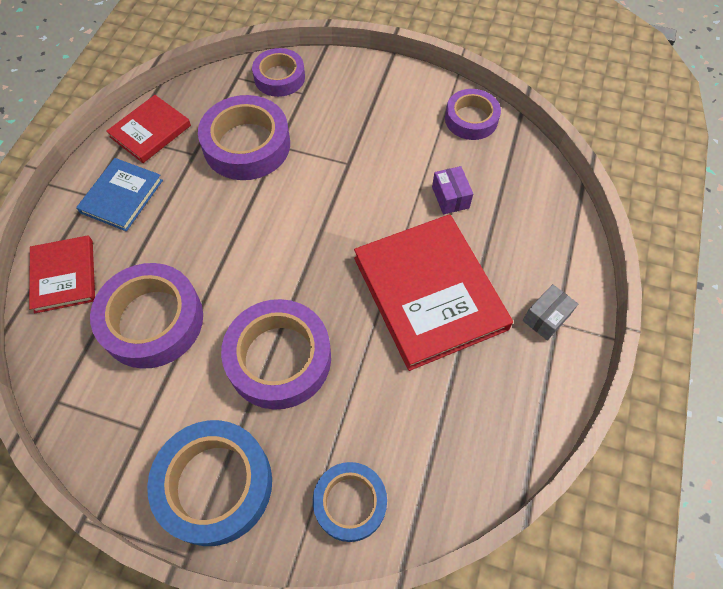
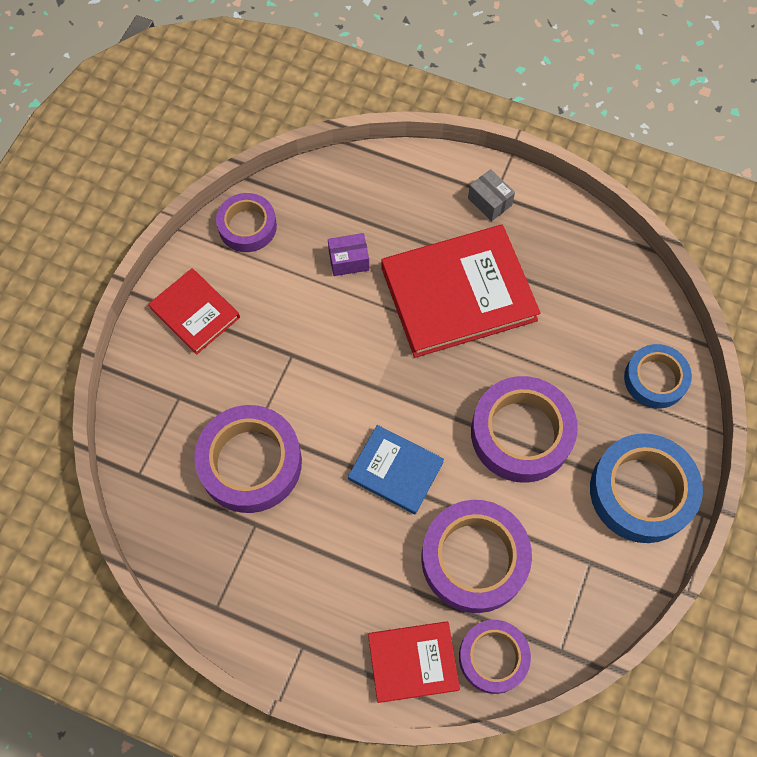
camera: 85 degrees left, 5 degrees up
(121, 196) = (308, 606): blue book -> blue book (395, 471)
(150, 131) = (212, 578): red book -> red book (195, 312)
(279, 77) = (148, 423): purple tape -> purple tape (493, 657)

